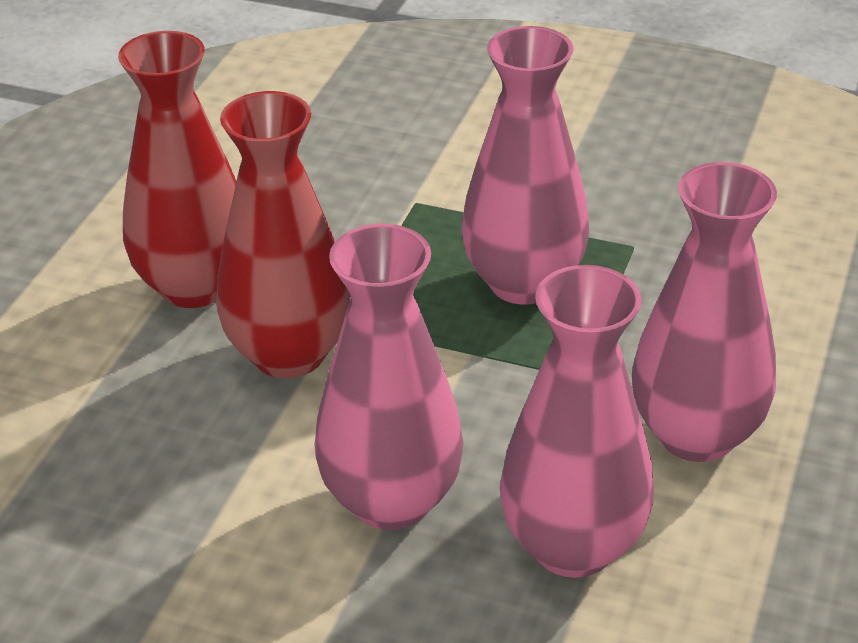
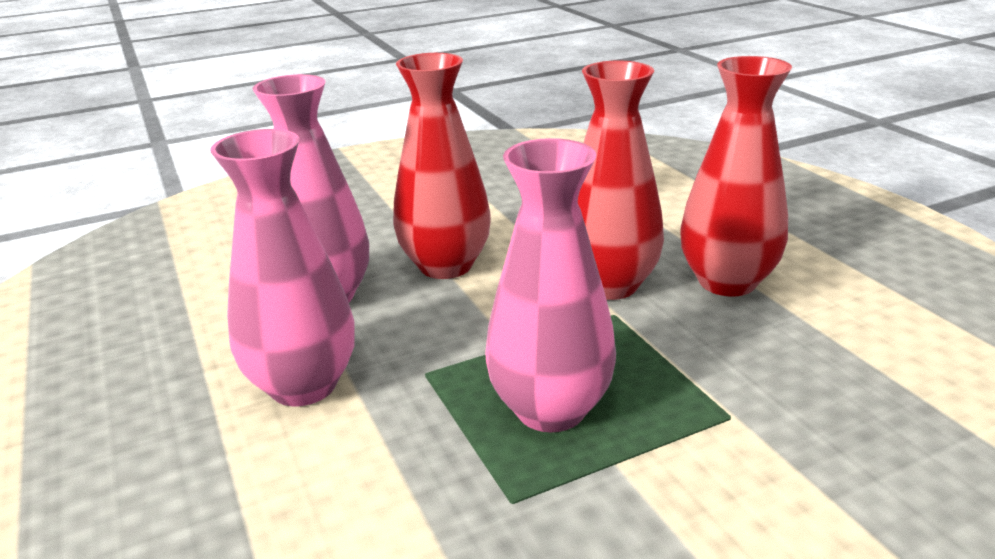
camera: 135 degrees right, 10 degrees down
(391, 500) = (445, 265): pink vase -> red vase

